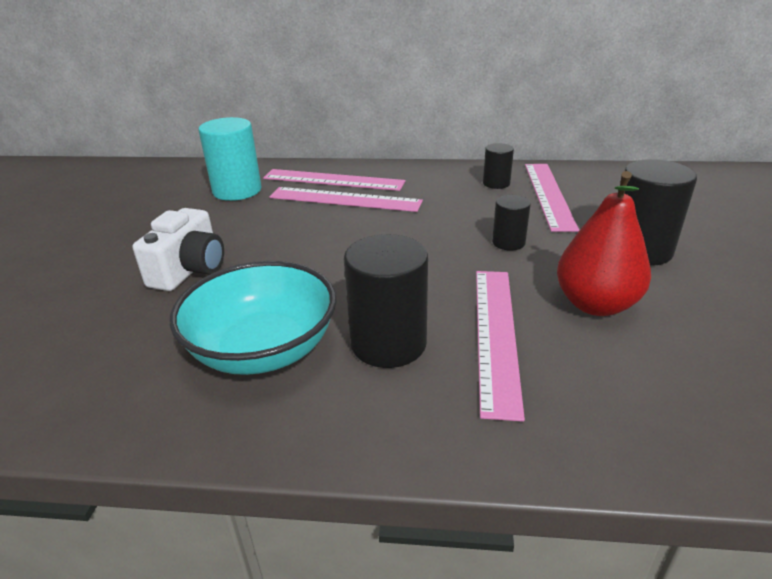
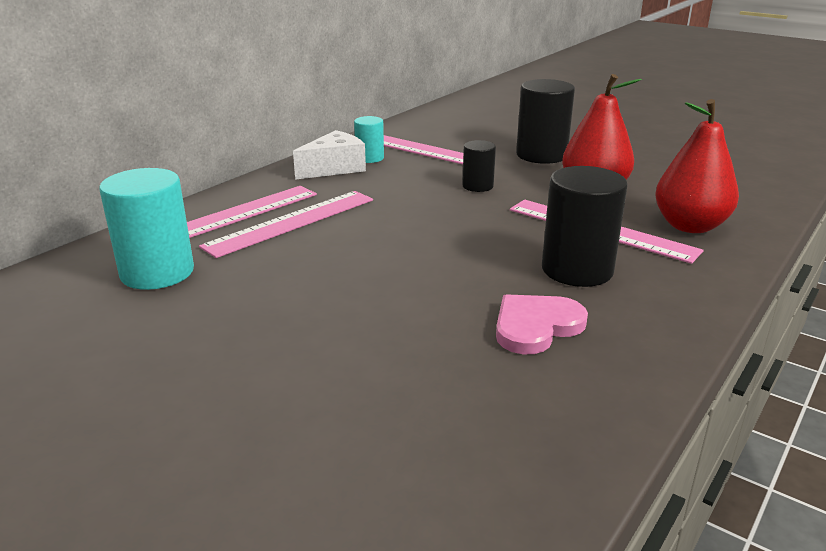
camera: 60 degrees left, 5 degrees down
(189, 270) = (329, 340): white camera -> none
(263, 349) = (536, 326): turquoise bowl -> pink heart
(456, 179) = (334, 168): none -> white cheese
(496, 183) = (369, 158): black cylinder -> turquoise cylinder
(586, 396) = (689, 226): none -> red pear

